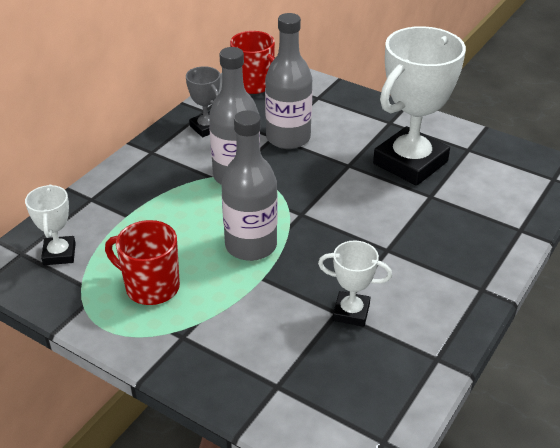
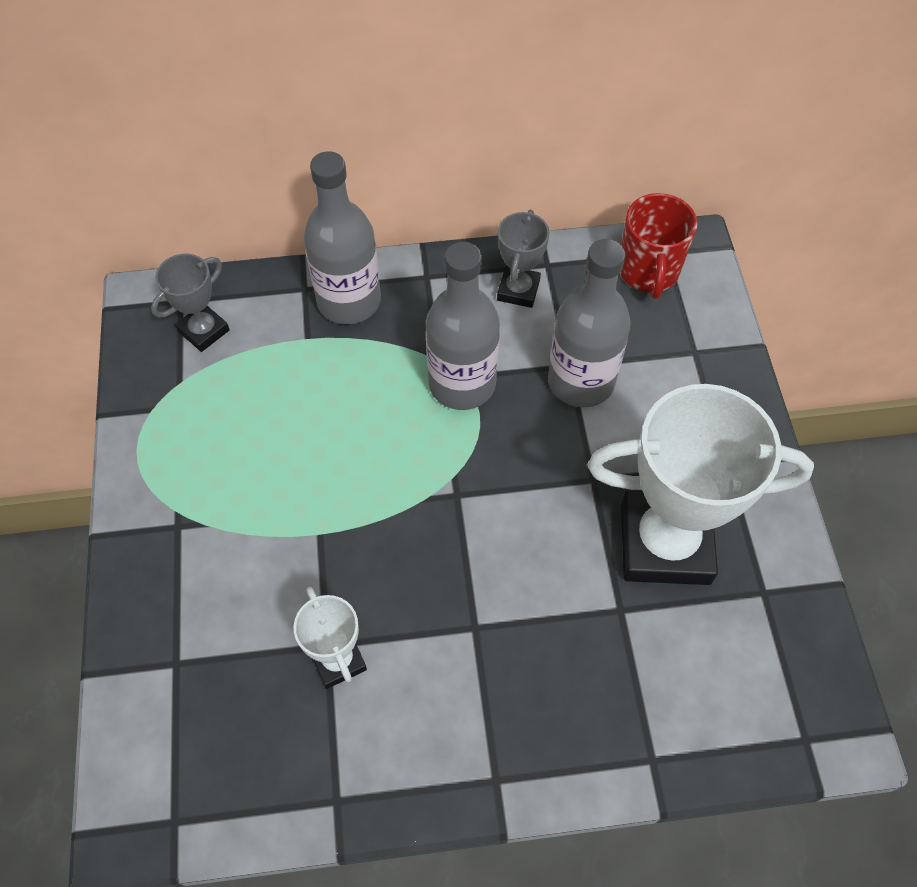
camera: 50 degrees right, 20 degrees up
(59, 254) = (204, 331): white trophy -> grey trophy
(151, 287) = (223, 443): red mug -> none
(251, 245) = (360, 485): grey bottle -> grey bottle (349, 301)

